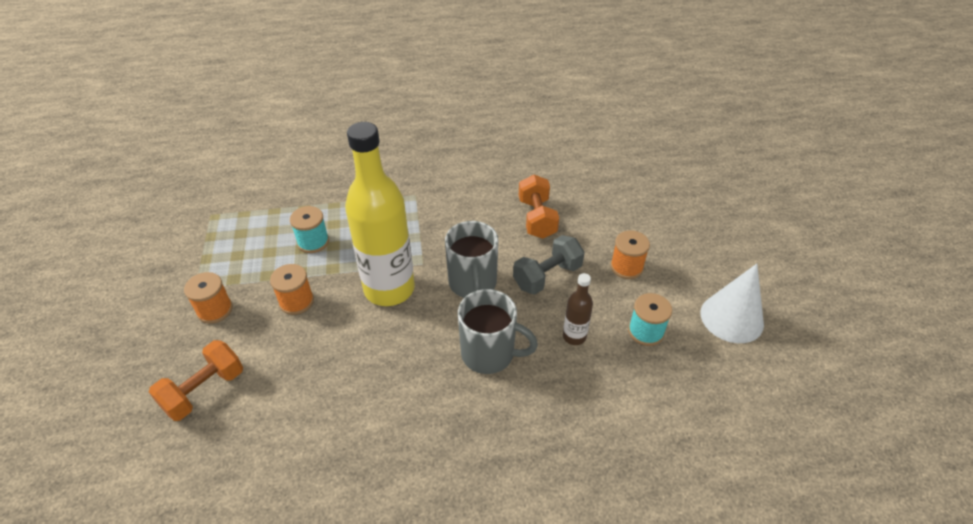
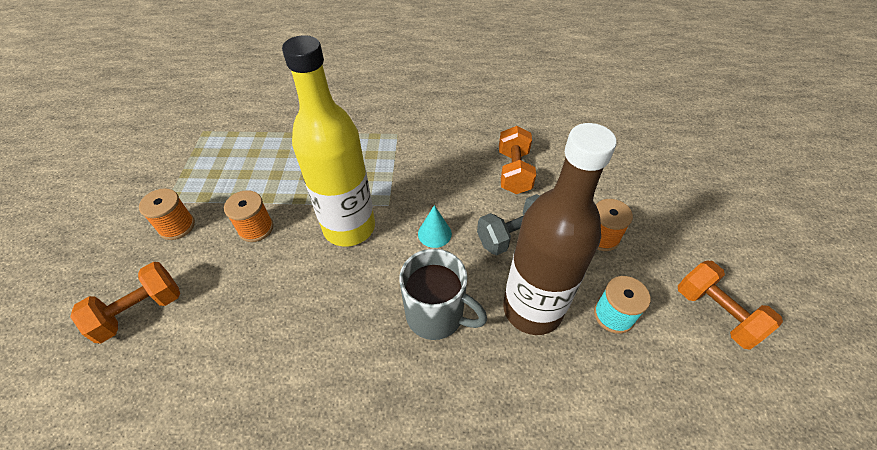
camera: 10 degrees right, 5 degrees up
(313, 242) = (288, 169): turquoise spool -> none
(472, 284) = (434, 233): grey mug -> turquoise cone
(574, 336) = (532, 309): brown bottle -> brown bottle, size x2.28
(731, 318) = (716, 313): white cone -> orange dumbbell

